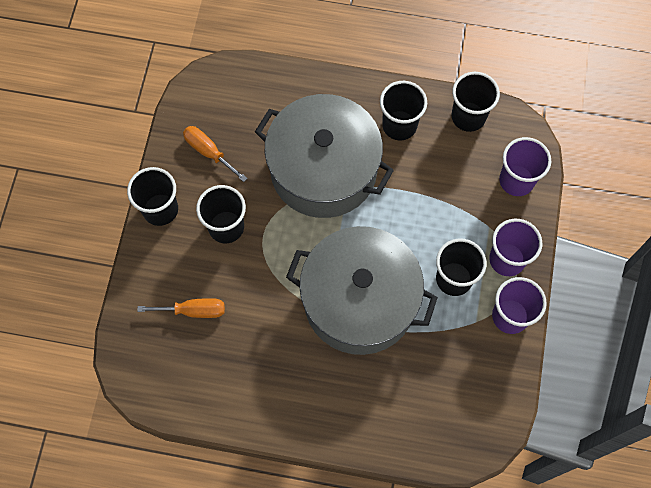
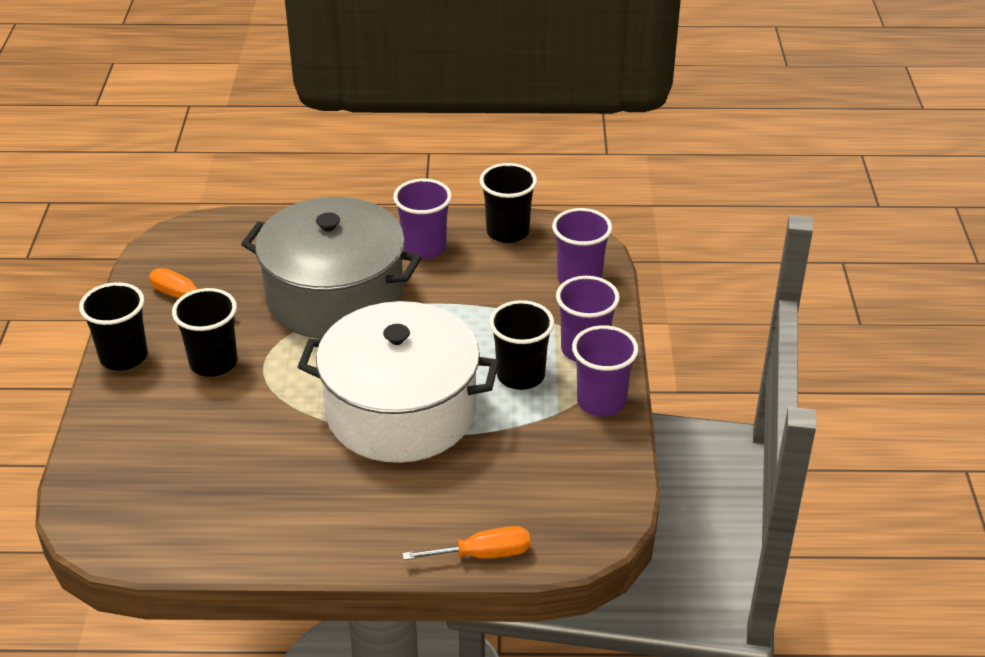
camera: 10 degrees left, 30 degrees down
(193, 311) = (176, 448): orange screwdriver -> orange screwdriver (483, 554)
(359, 301) = (401, 411): grey pot -> white pot
(399, 125) = (424, 248): black cup -> purple cup

